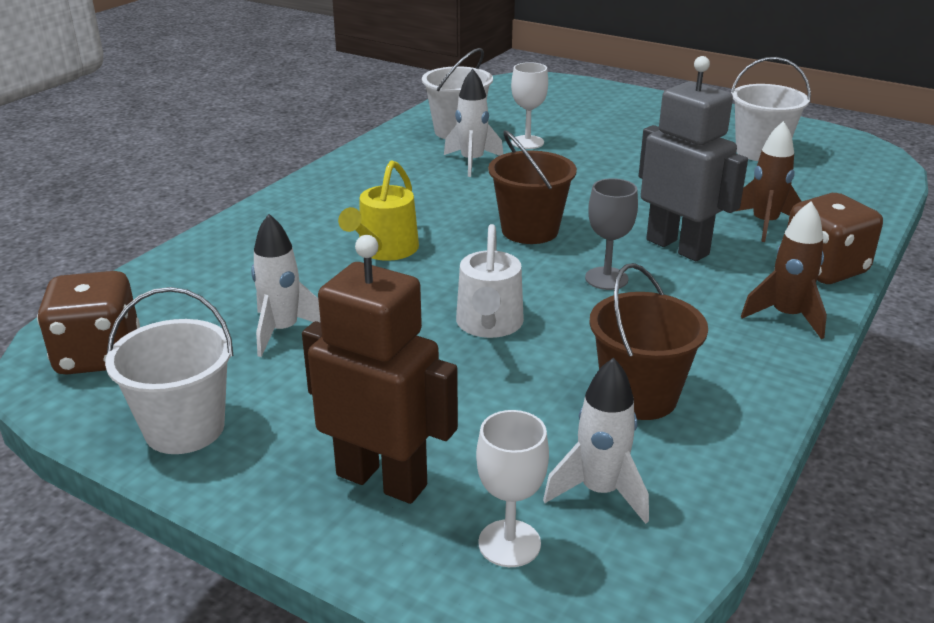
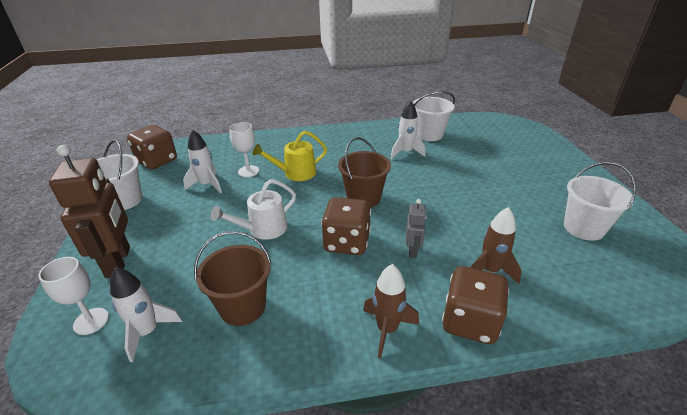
camera: 50 degrees right, 5 degrees up
(527, 142) = (451, 155): white goblet -> white goblet (248, 171)
(606, 278) = (346, 242): grey goblet -> brown dice
(678, 247) = (413, 250): grey robot -> grey robot, size x0.49

